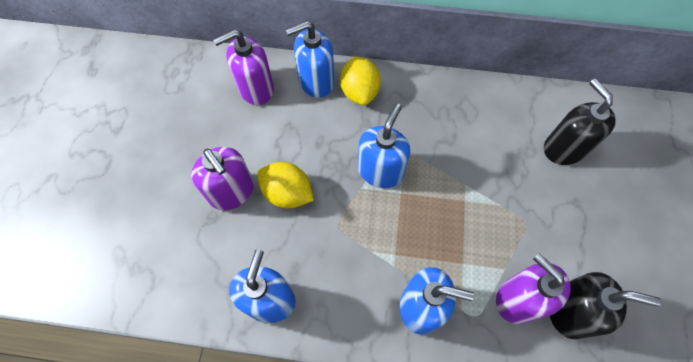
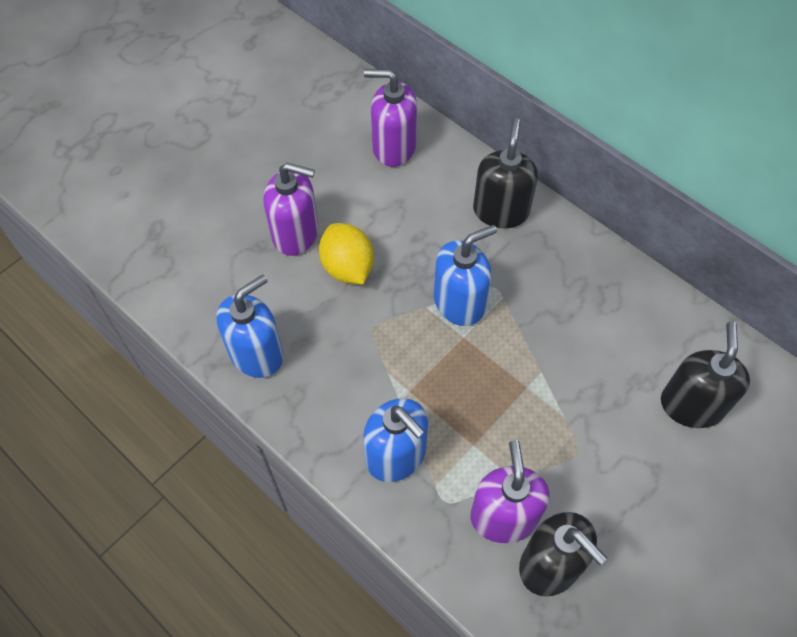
camera: 35 degrees right, 5 degrees down
(232, 192) = (296, 234): purple soap dispenser -> purple soap dispenser turned 75 degrees counterclockwise
(316, 81) = (462, 174): blue soap dispenser -> none
(359, 92) = (501, 211): yellow lemon -> black soap dispenser

